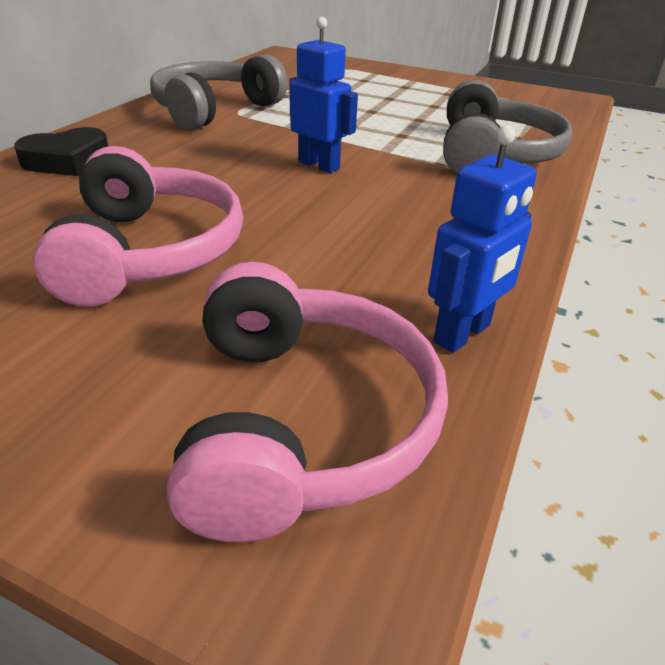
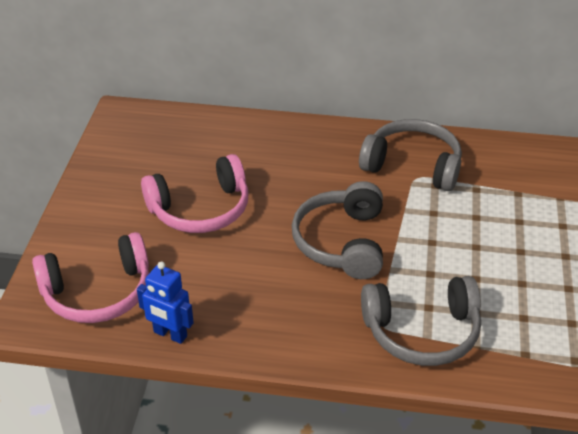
camera: 75 degrees right, 5 degrees up
(67, 161) = (286, 140): black heart -> none
(319, 165) = (342, 242): blue robot -> grey headphones

